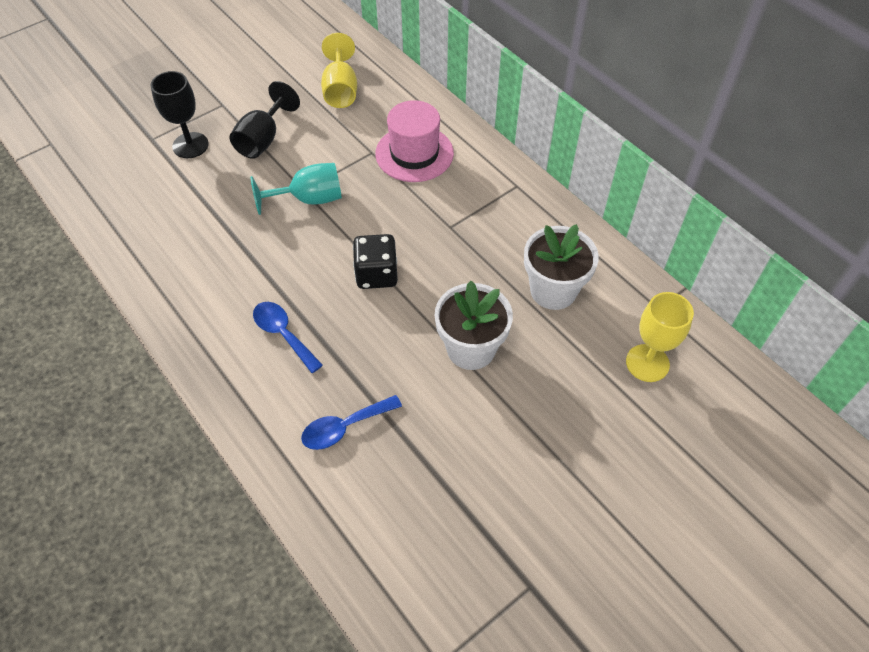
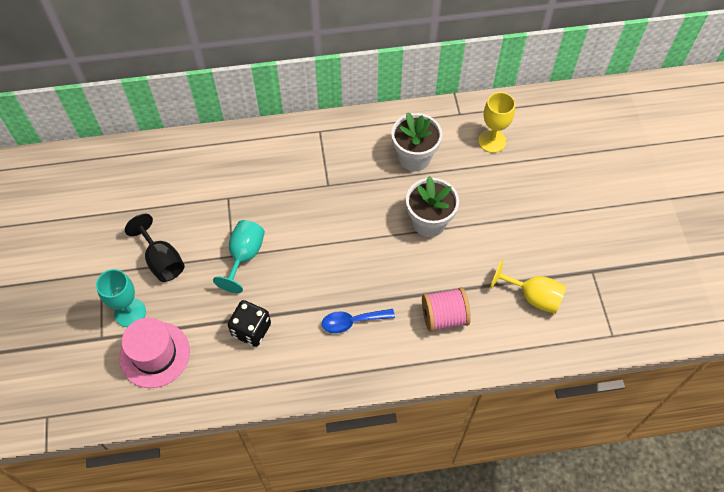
camera: 60 degrees left, 5 degrees up
(190, 145) = (130, 312): black goblet -> turquoise goblet
(340, 90) = (149, 188): yellow goblet -> yellow goblet (533, 297)
(344, 427) = (444, 317): blue spoon -> pink spool
(376, 274) = (339, 245): black dice -> black dice (251, 330)
(414, 153) = (248, 173): pink hat -> pink hat (154, 354)

